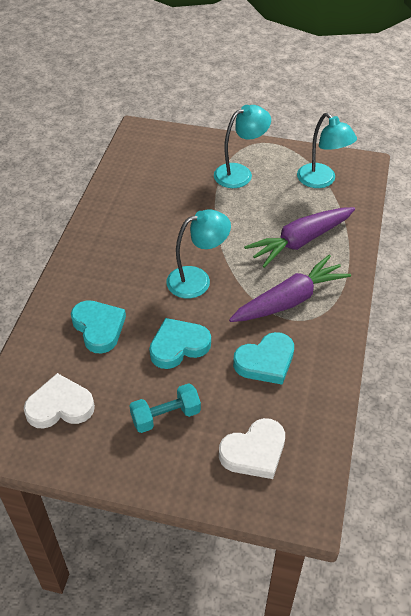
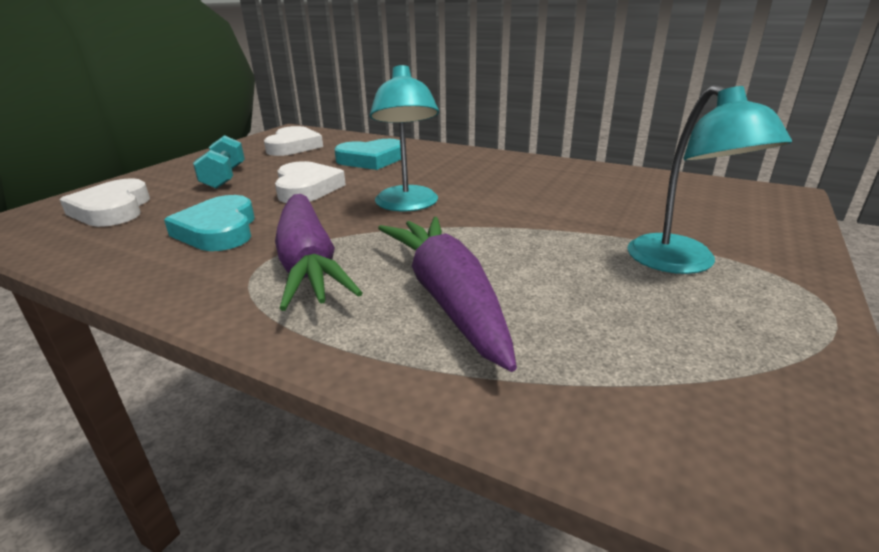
camera: 105 degrees right, 20 degrees down
(178, 346) = (306, 188): turquoise heart -> white heart
(321, 181) = (681, 373): turquoise lamp -> none

